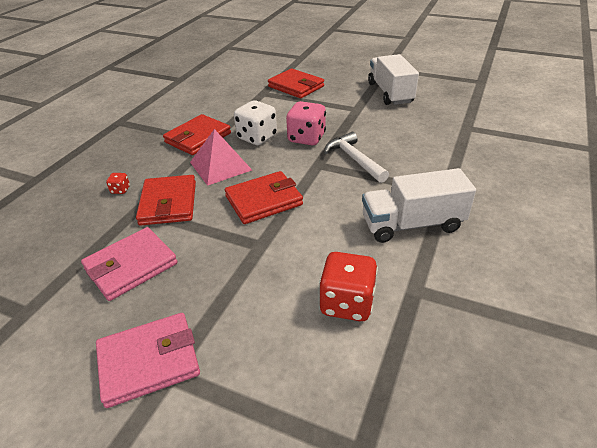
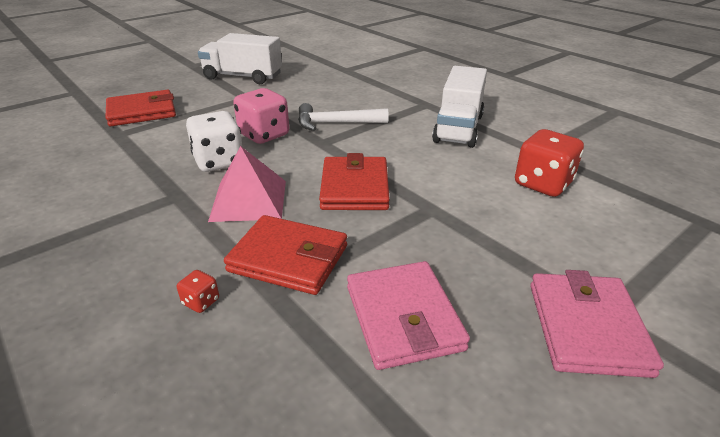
camera: 65 degrees left, 5 degrees down
(198, 138) = (154, 203): red wallet -> none

